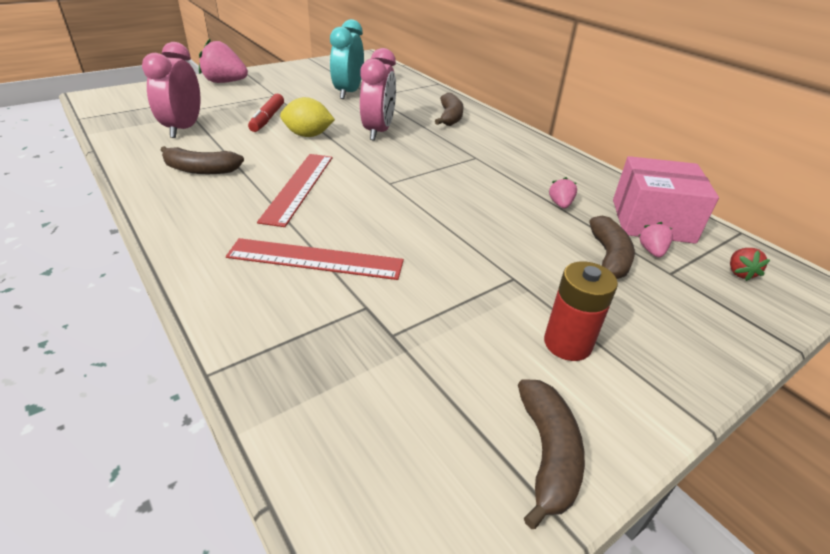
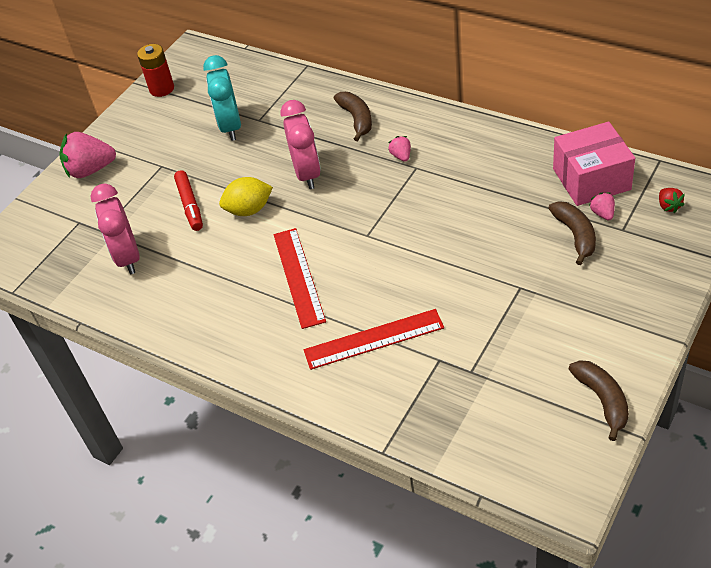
camera: 15 degrees left, 10 degrees up
(201, 170) = (200, 298): brown banana -> none
(560, 204) = (515, 194): pink strawberry -> pink strawberry (401, 156)
(567, 343) = (580, 324): red battery -> red battery (162, 89)

